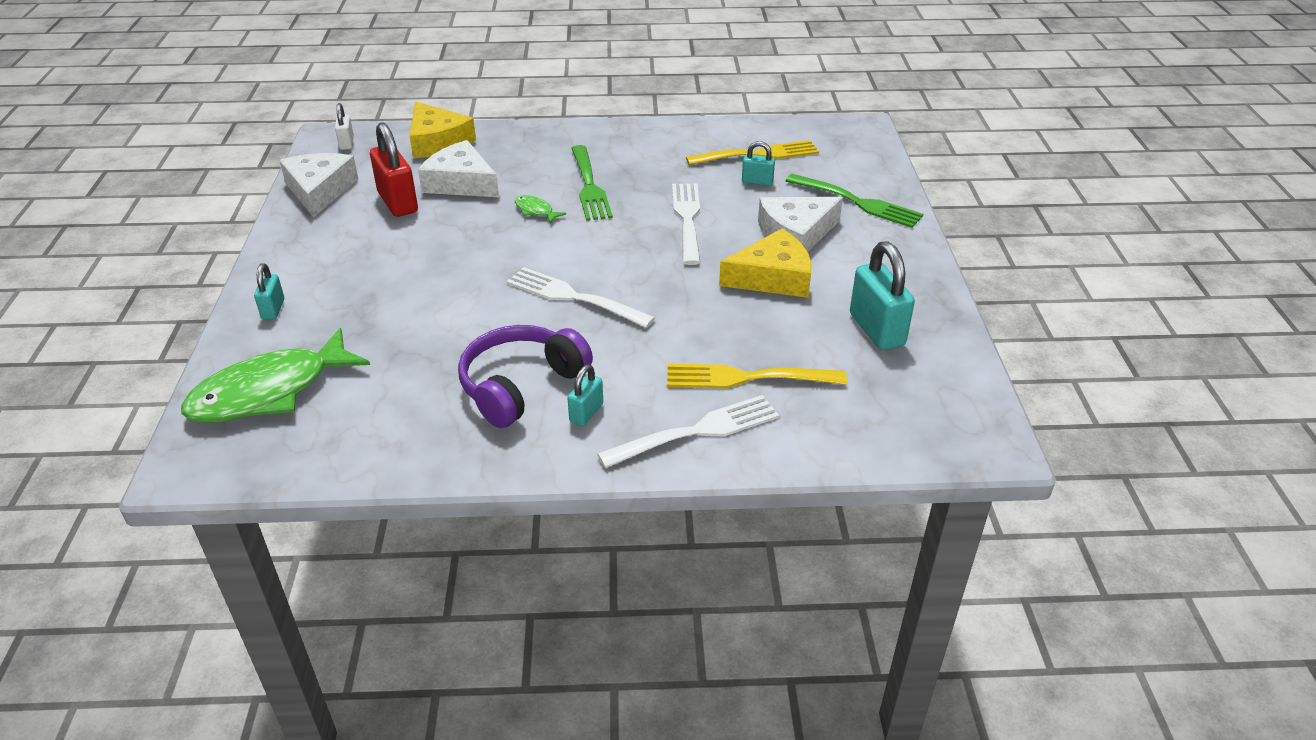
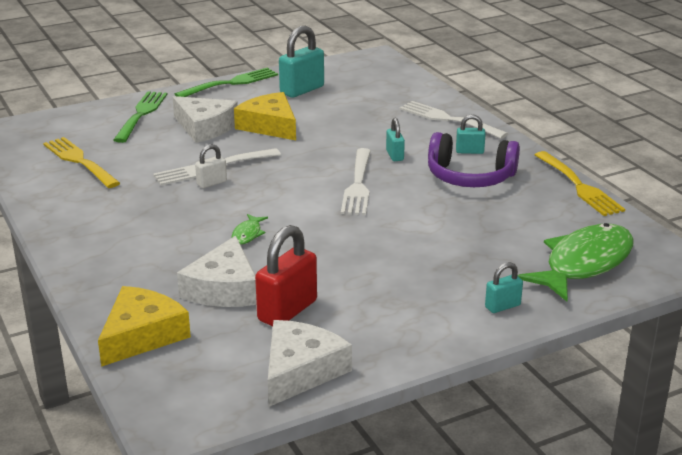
camera: 115 degrees left, 10 degrees down
(269, 392) = (584, 264): green fish -> green fish turned 75 degrees counterclockwise
(319, 190) = (300, 371): white cheese -> white cheese turned 150 degrees clockwise
(347, 143) = (181, 401): white padlock -> white padlock (211, 183)
(589, 186) = (186, 221): green fork -> green fork (231, 83)
(747, 377) = (386, 115): yellow fork -> yellow fork (579, 186)
(757, 181) = (130, 153): turquoise padlock -> turquoise padlock (394, 155)

